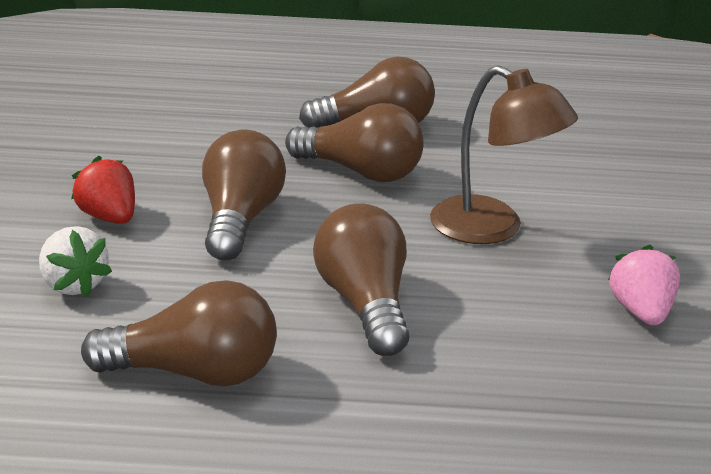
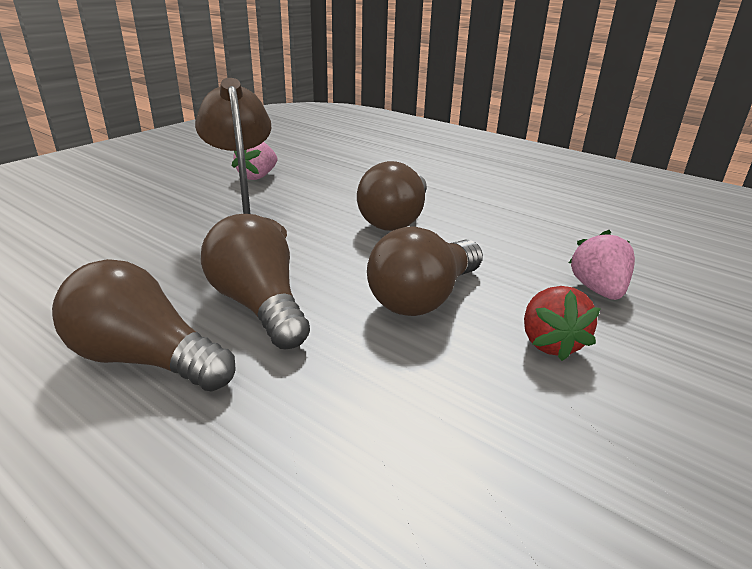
camera: 145 degrees left, 0 degrees up
(73, 284) = (598, 290): white strawberry -> pink strawberry
(194, 372) = (528, 220): brown light bulb -> none

